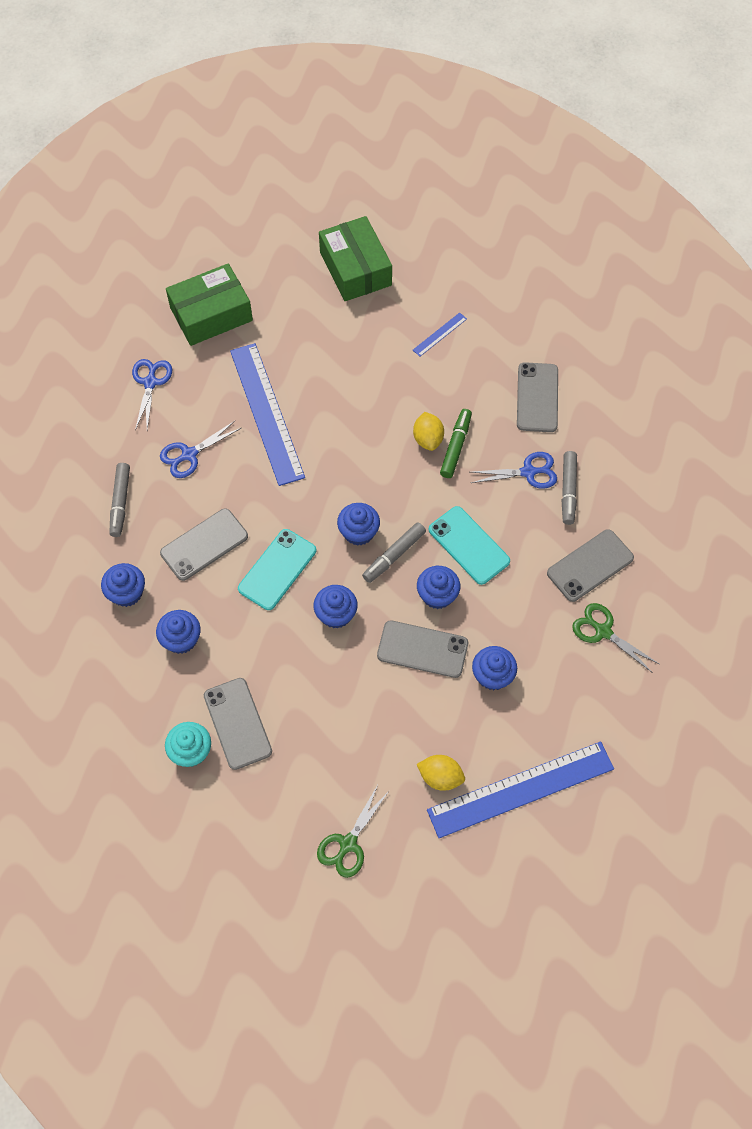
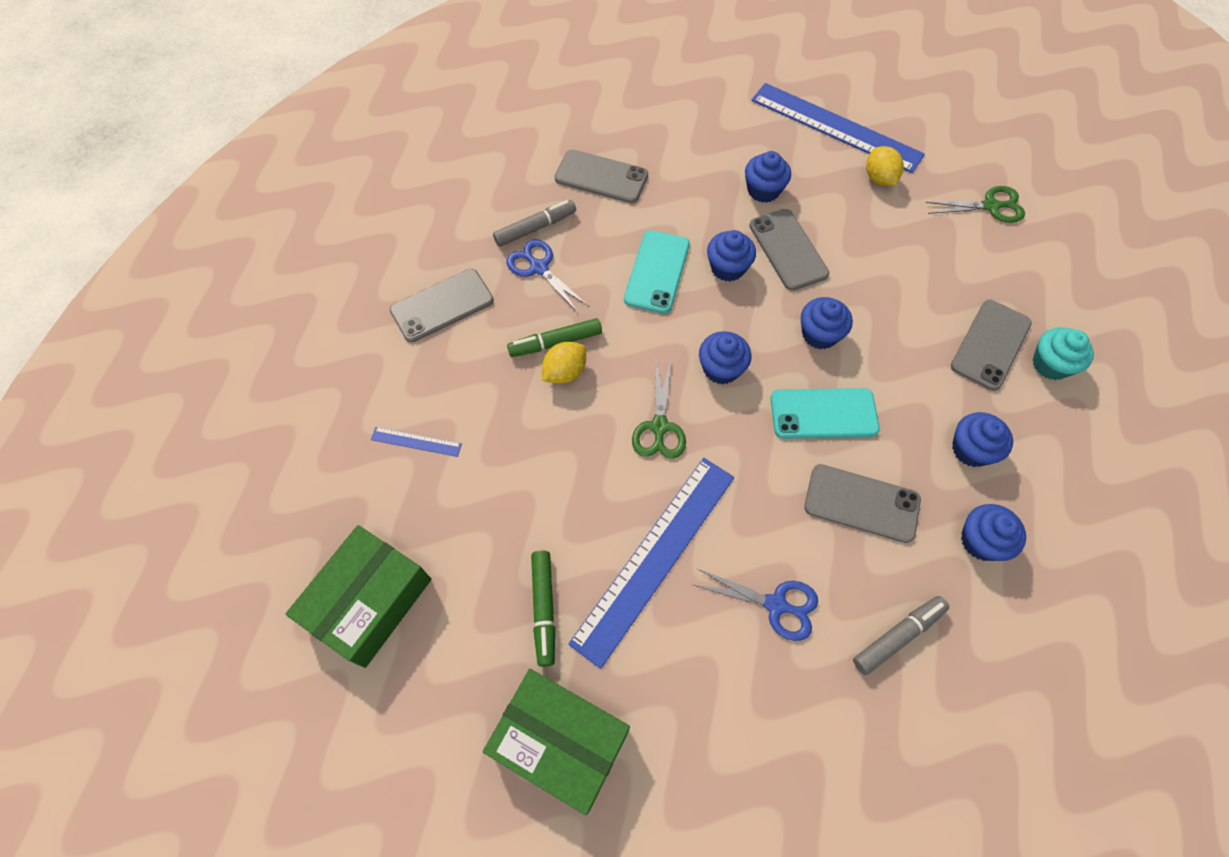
camera: 125 degrees left, 0 degrees up
(150, 383) = (720, 738): blue scissors -> none
(283, 343) = (544, 609): none -> green marker
(394, 555) = (719, 324): grey marker -> none
(603, 631) = (656, 140): green scissors -> green scissors (659, 426)

